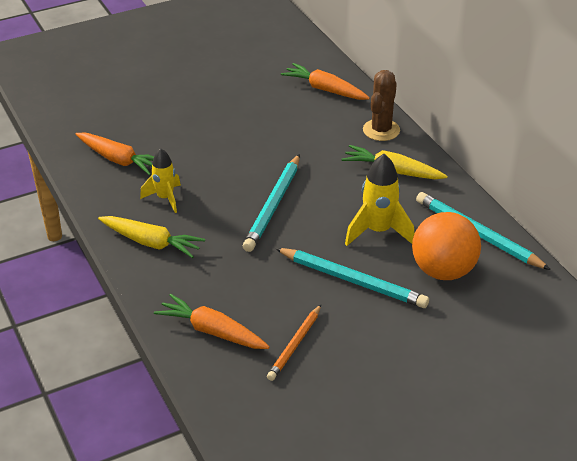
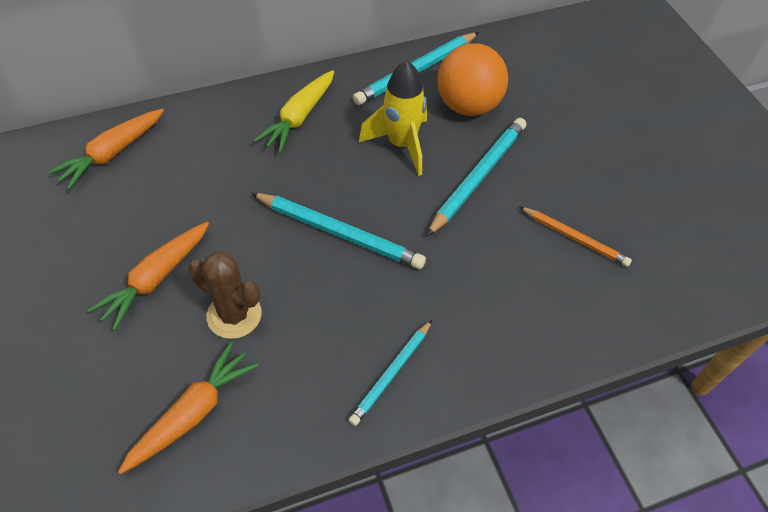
camera: 85 degrees left, 15 degrees up
(151, 242) = (391, 374): yellow carrot -> turquoise pencil
(165, 198) = (300, 353): yellow rocket -> none
(212, 331) = (556, 314): orange carrot -> orange carrot (156, 278)
(381, 130) = (219, 114): brown cactus -> brown cactus (234, 315)

